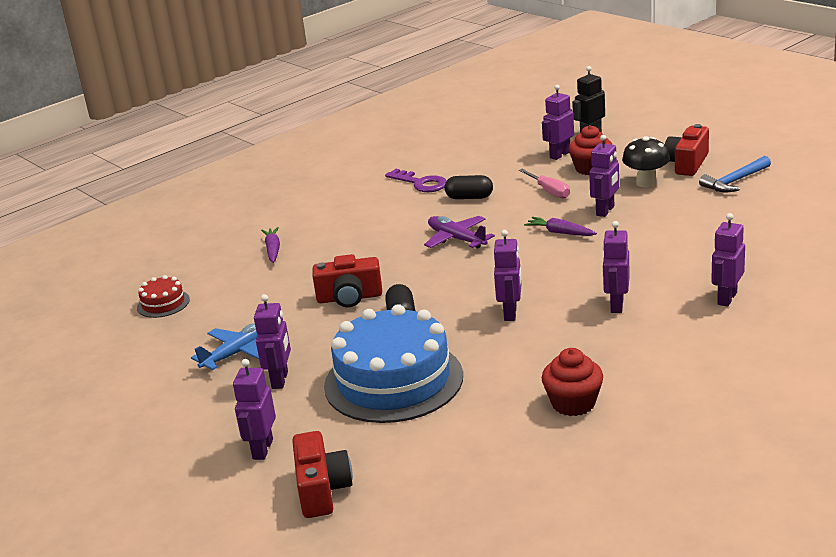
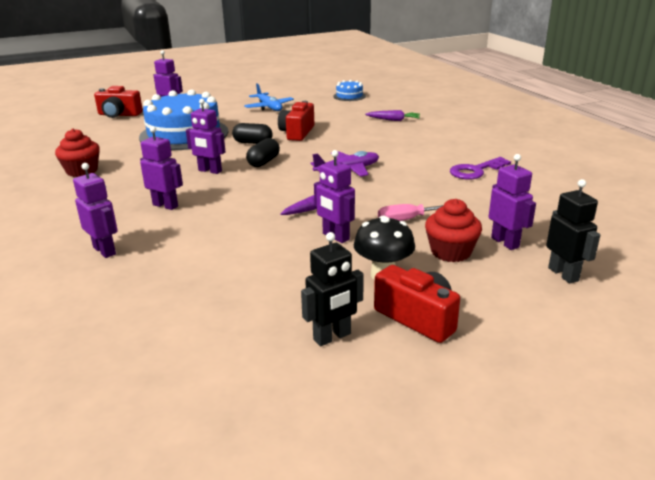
camera: 105 degrees right, 0 degrees up
(163, 303) = (349, 96): red cake -> blue cake
(280, 380) = (226, 113): purple robot -> none
(469, 197) = (426, 184): black capsule -> black capsule (263, 162)
(735, 181) = (332, 337): blue hammer -> black robot

